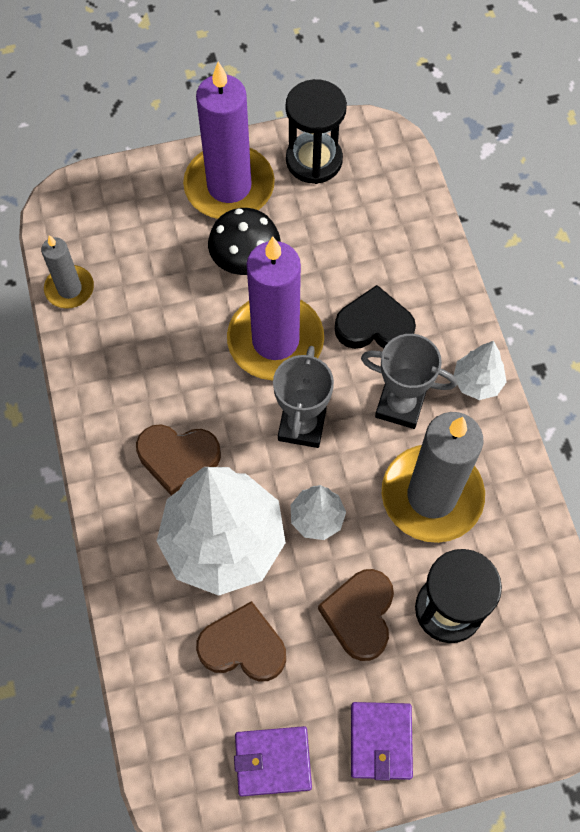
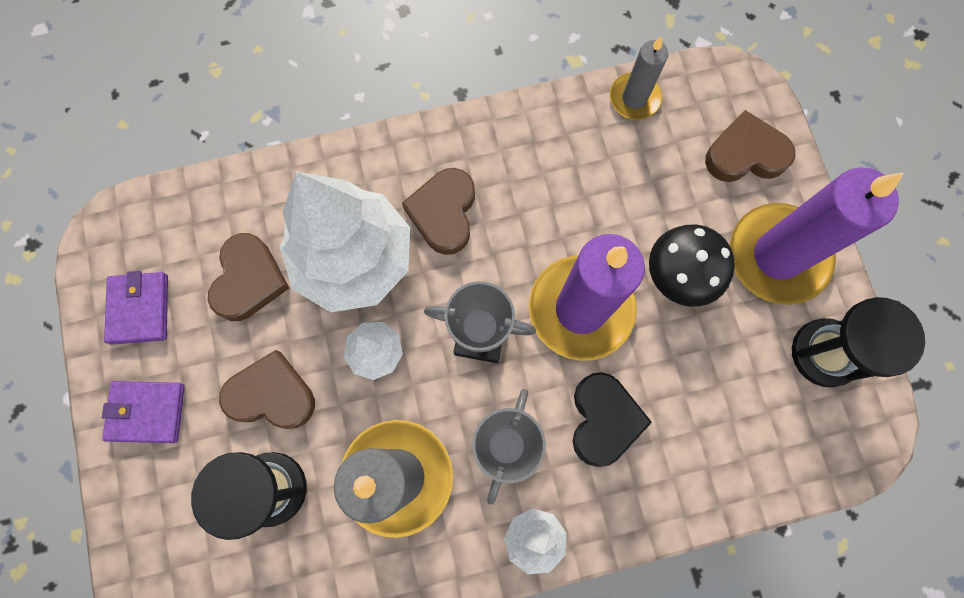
camera: 90 degrees right, 10 degrees up
(132, 203) = (745, 154): none -> brown heart

